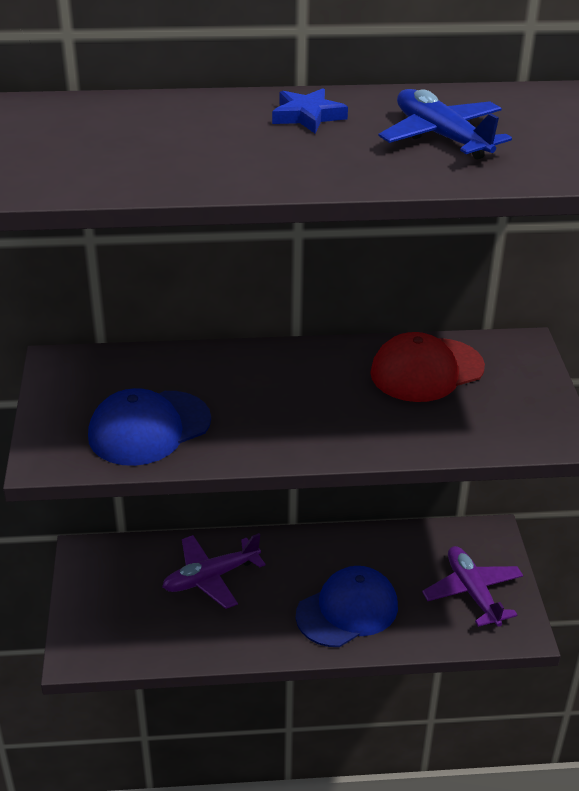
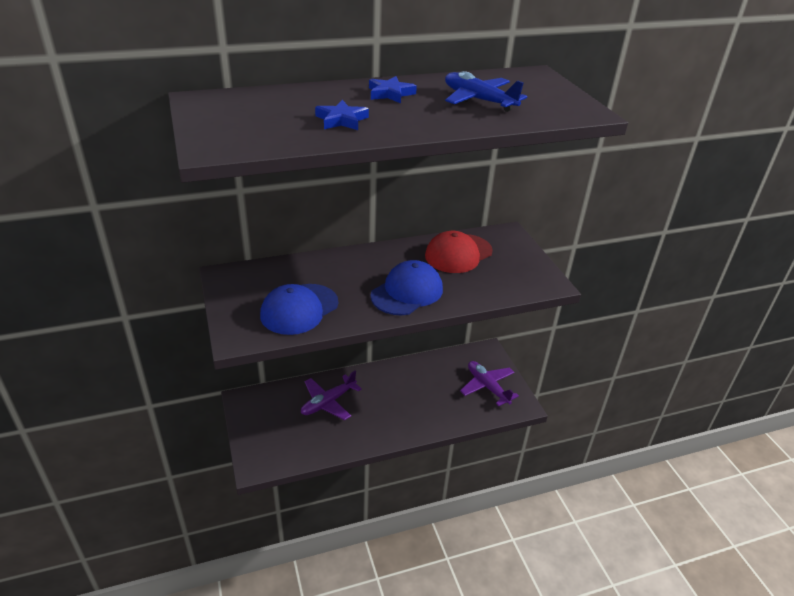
camera: 15 degrees left, 0 degrees up
(211, 155) = (341, 120): none -> blue star
(347, 610) = (417, 409): blue cap -> blue cap (407, 292)

